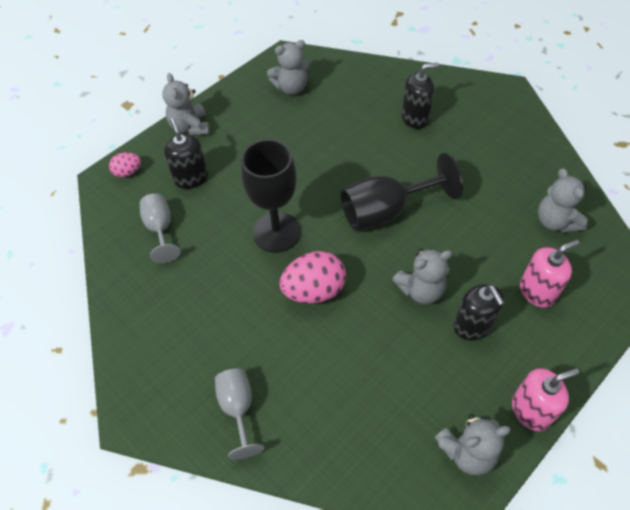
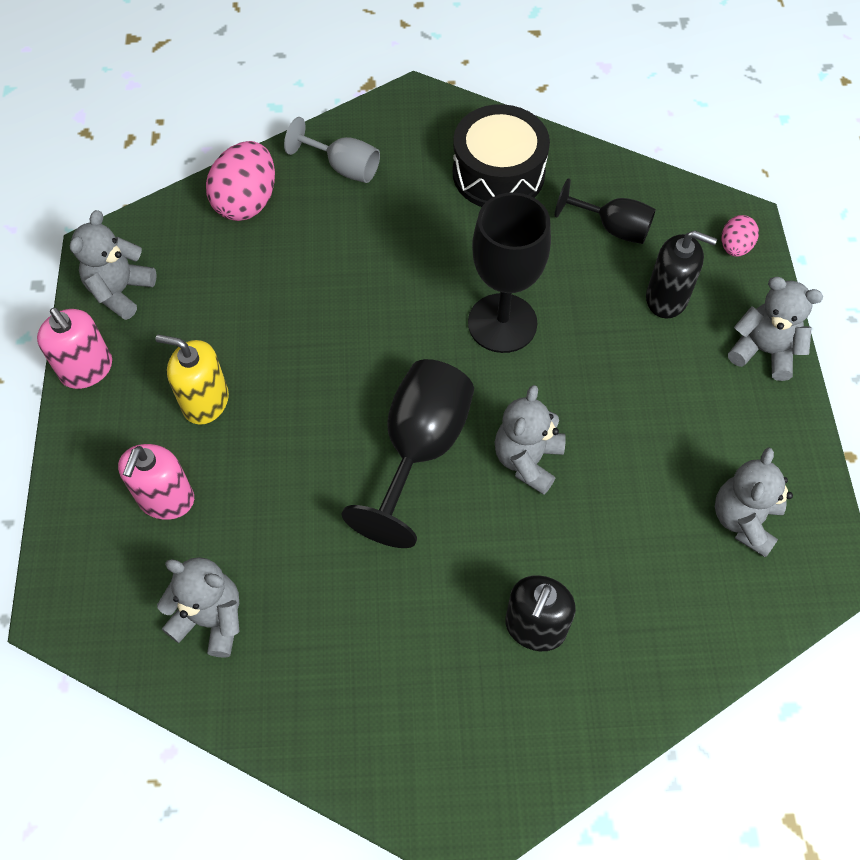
camera: 130 degrees right, 5 degrees up
(160, 229) = (613, 228): grey goblet -> black goblet
(164, 313) = (498, 173): none -> black drum
(314, 290) = (394, 302): pink egg -> pink egg (246, 202)
(420, 290) = (291, 393): grey teddy bear -> grey teddy bear (527, 460)
(472, 325) = (205, 402): black soap dispenser -> yellow soap dispenser
(530, 410) = (87, 369): pink soap dispenser -> pink soap dispenser turned 60 degrees counterclockwise

